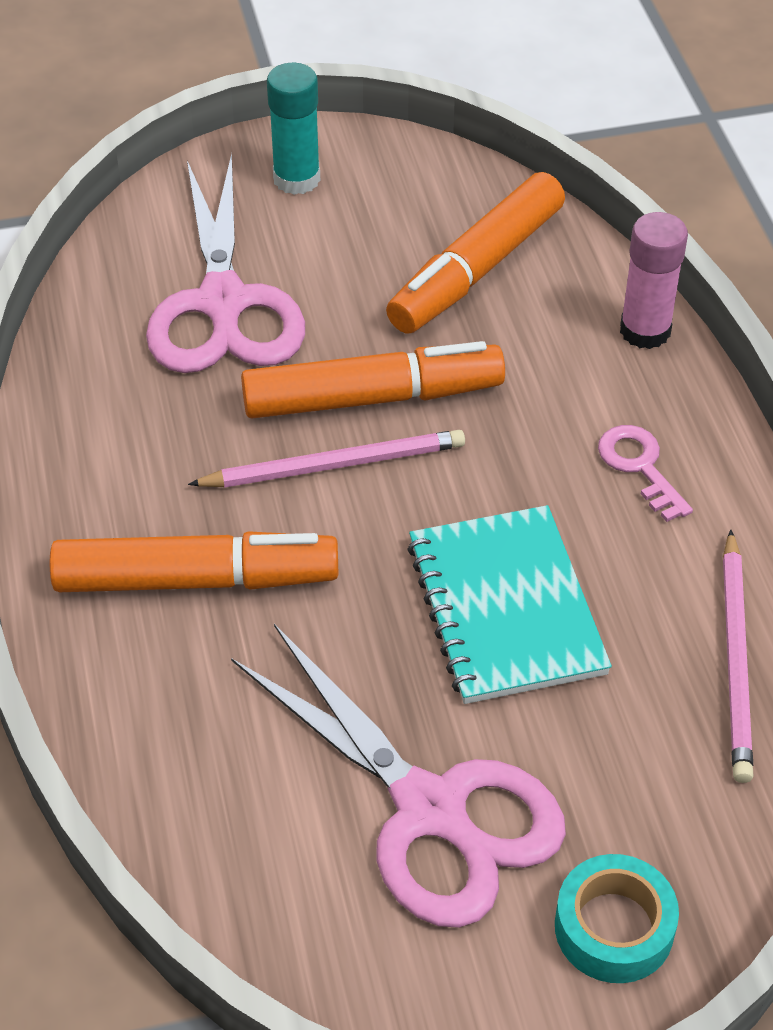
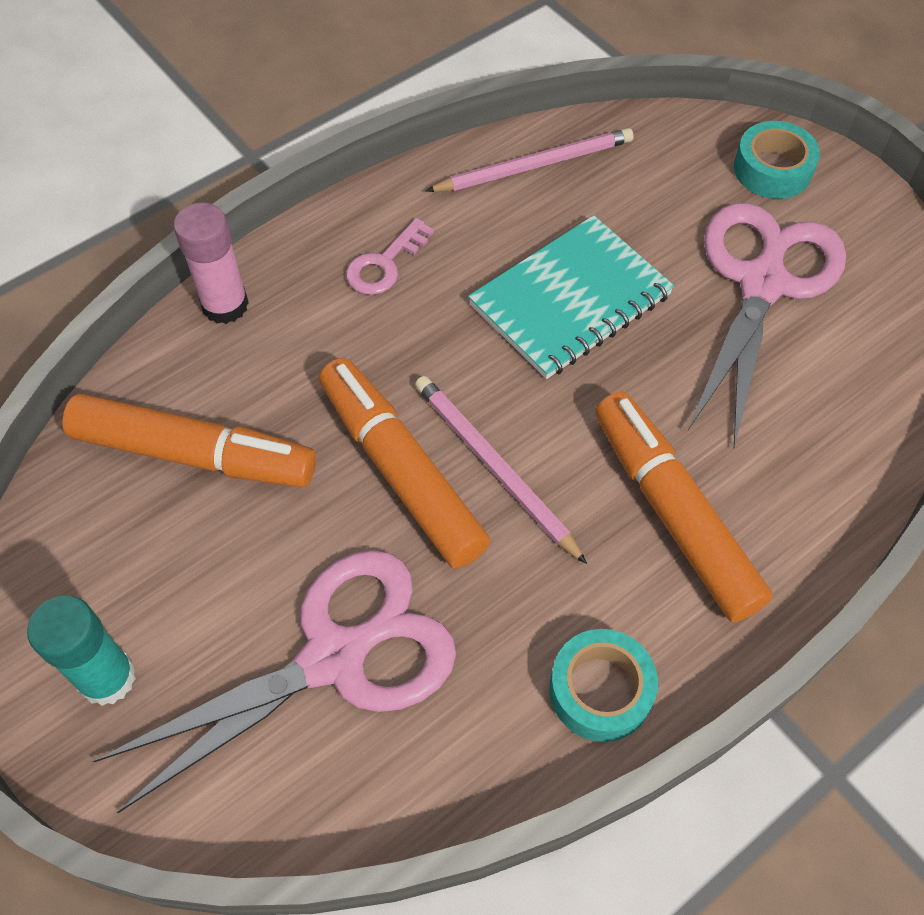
camera: 115 degrees left, 10 degrees up
(74, 454) = (600, 690): none -> turquoise tape

